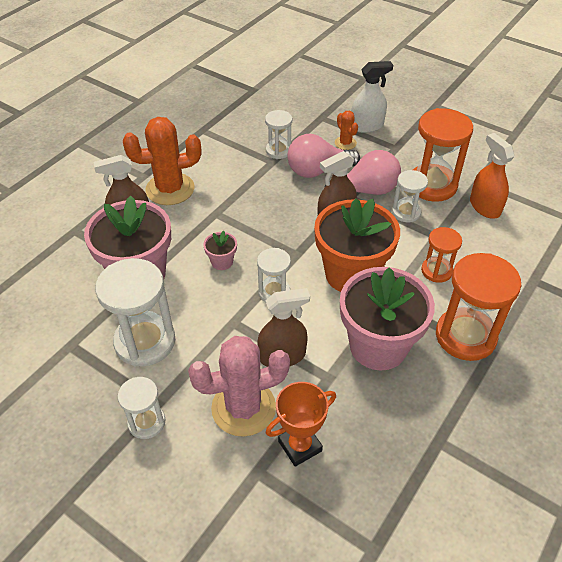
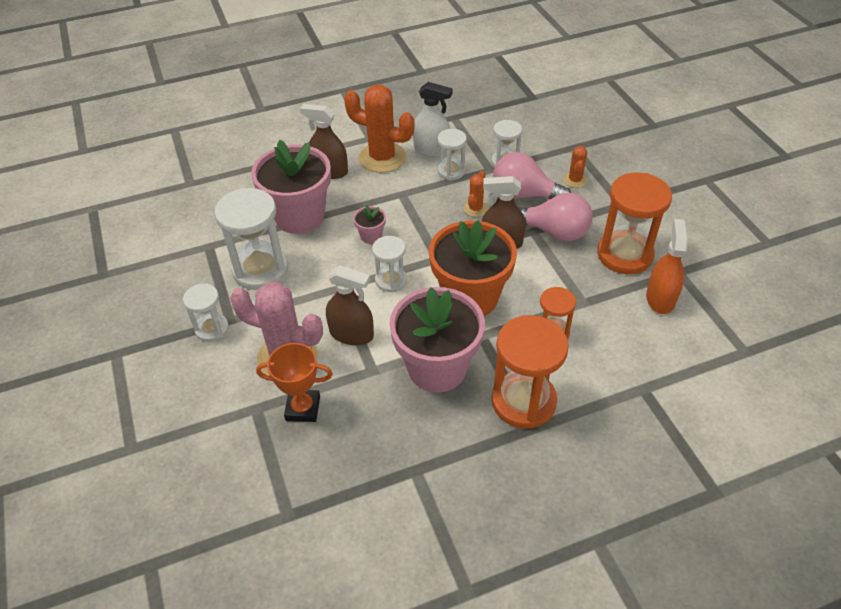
camera: 35 degrees right, 0 degrees up
(289, 199) = (475, 209): none -> orange cactus
(367, 126) = (612, 172): white spray bottle -> white spray bottle (431, 149)
(406, 212) = (573, 268): white hourglass -> white hourglass (451, 171)

